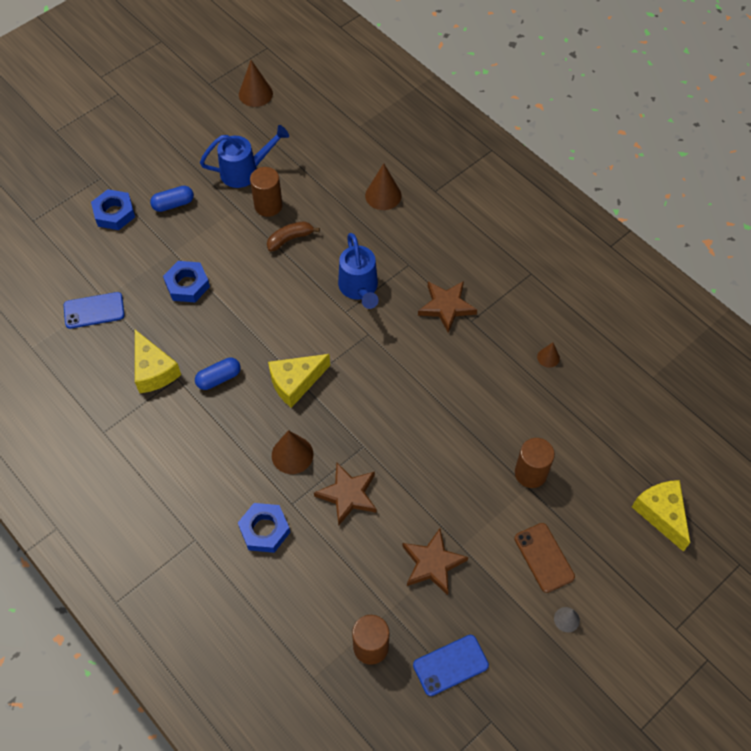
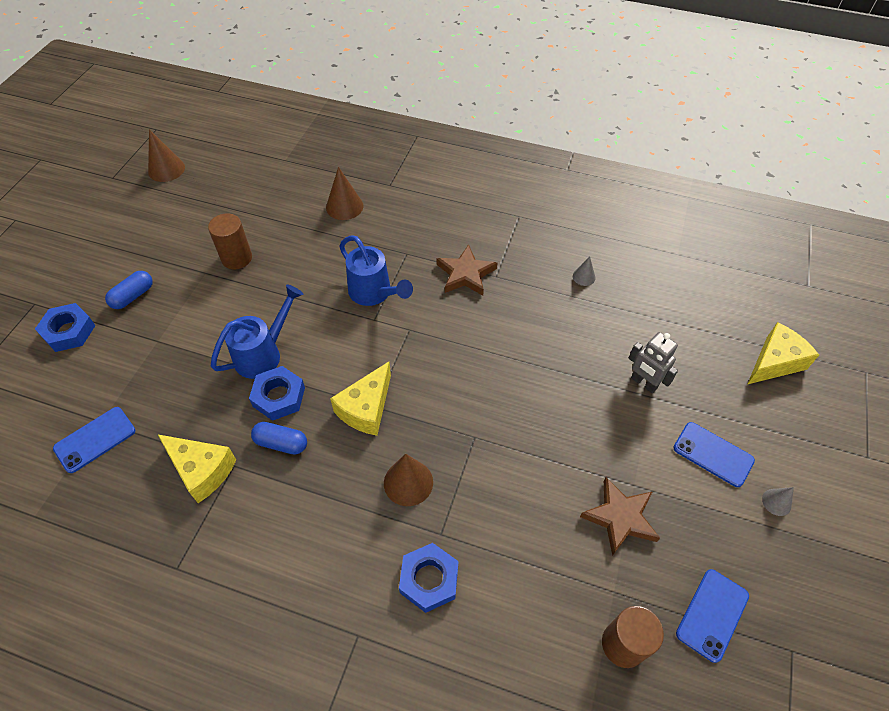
camera: 30 degrees left, 5 degrees down
(187, 285) = (192, 366): blue nut -> blue nut (279, 396)
(219, 378) = (281, 443): blue capsule -> blue capsule turned 75 degrees clockwise
(245, 171) = (194, 238): blue watering can -> blue watering can (263, 354)
(290, 239) = (277, 278): brown banana -> none
(348, 495) = (491, 493): brown star -> none
(530, 473) = (643, 383): brown cylinder -> grey robot
(544, 557) = (713, 454): brown phone -> blue phone
(548, 357) = (584, 277): brown cone -> grey cone
(661, 514) = (774, 362): yellow cheese -> yellow cheese turned 105 degrees clockwise

